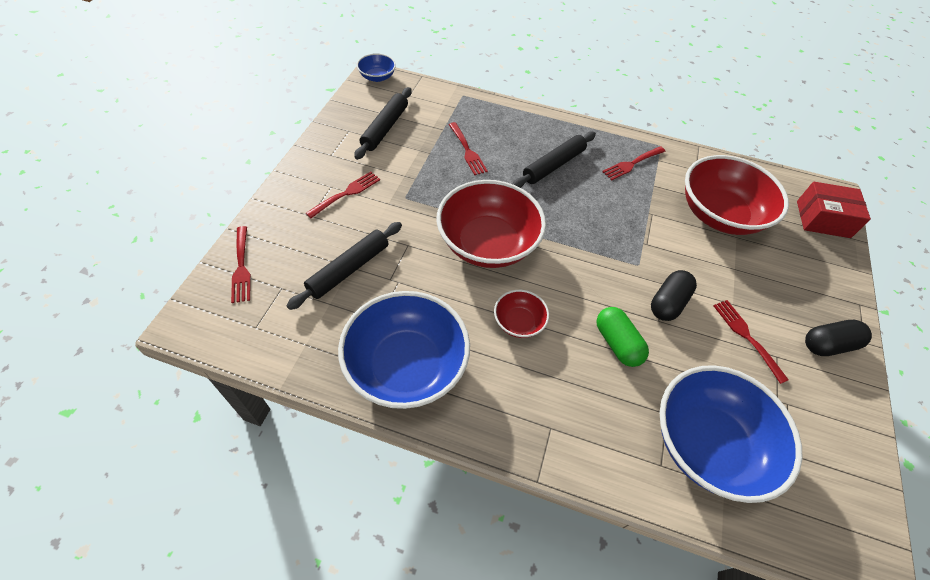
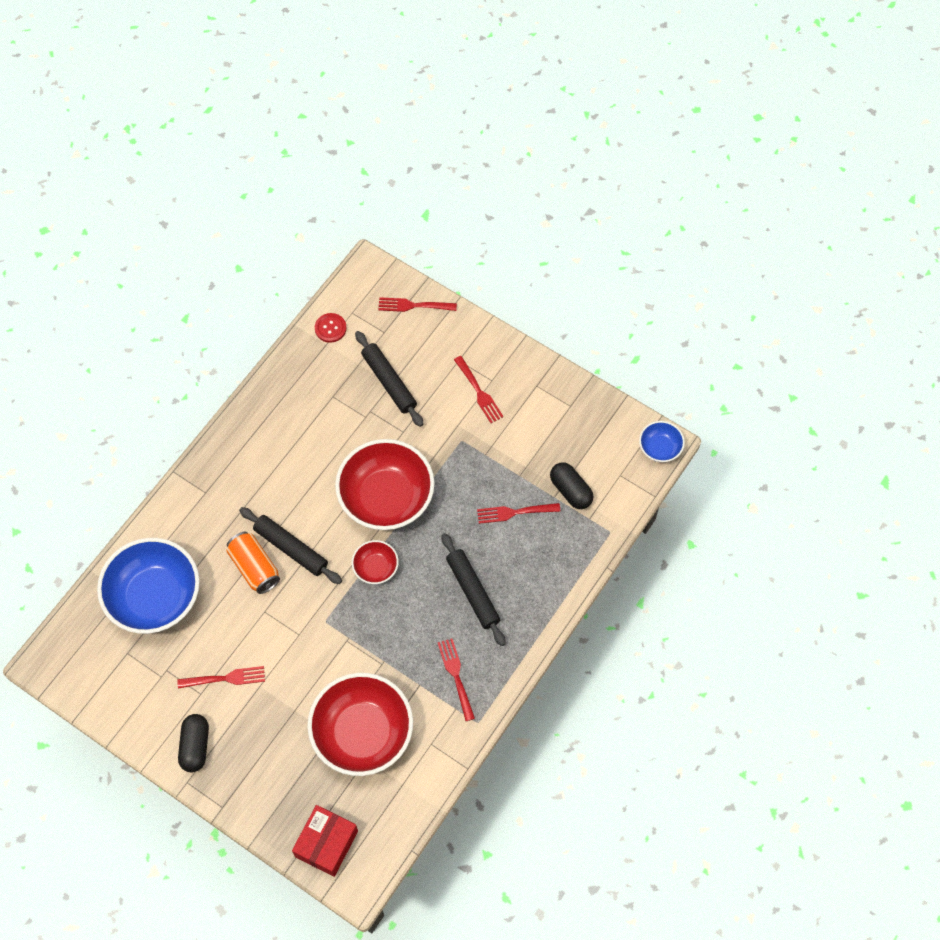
camera: 110 degrees right, 10 degrees up
(281, 345) = (330, 328): none -> red button
(385, 128) = (567, 440): black rolling pin -> black rolling pin (291, 548)
(406, 366) = (286, 408): blue bowl -> none
(518, 322) = (298, 498): red bowl -> red bowl (375, 568)
(617, 343) = (254, 567): green capsule -> orange can
(668, 303) = (278, 628): black capsule -> black capsule (570, 490)

